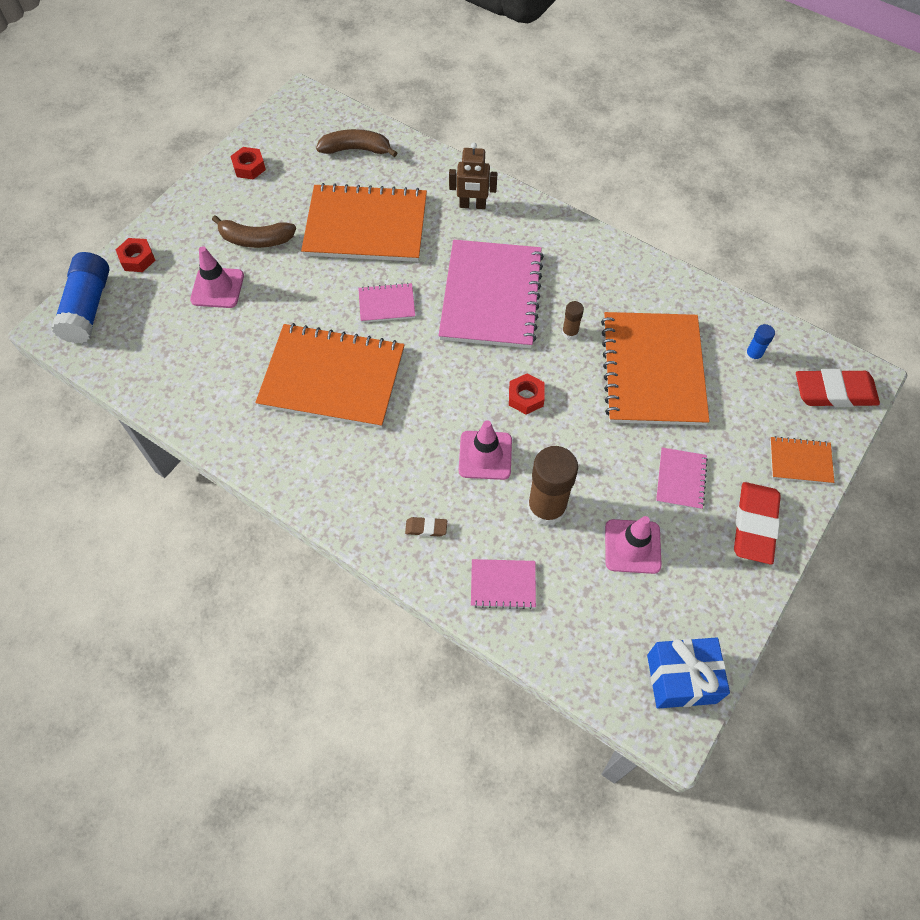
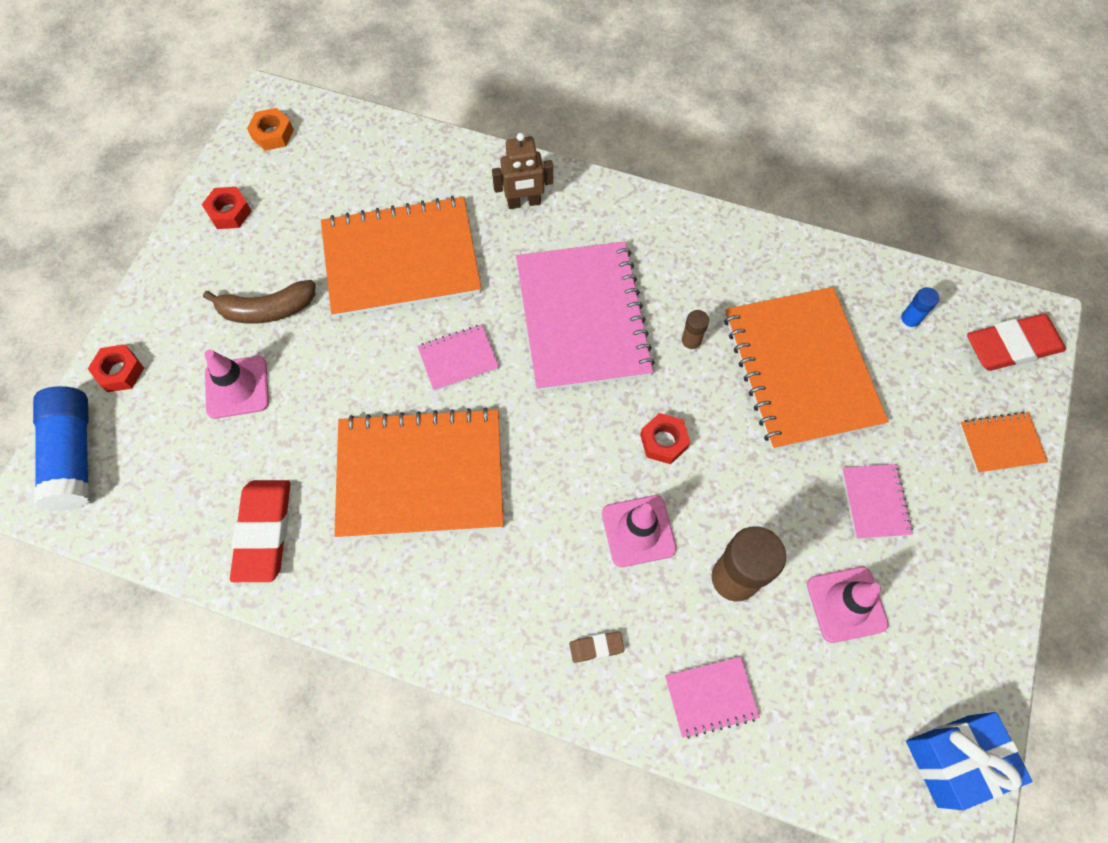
camera: 15 degrees left, 5 degrees up
(298, 120) = (272, 134): none -> orange nut
(356, 149) = (358, 159): brown banana -> none
(754, 525) = (975, 538): red eraser -> red eraser (264, 532)

